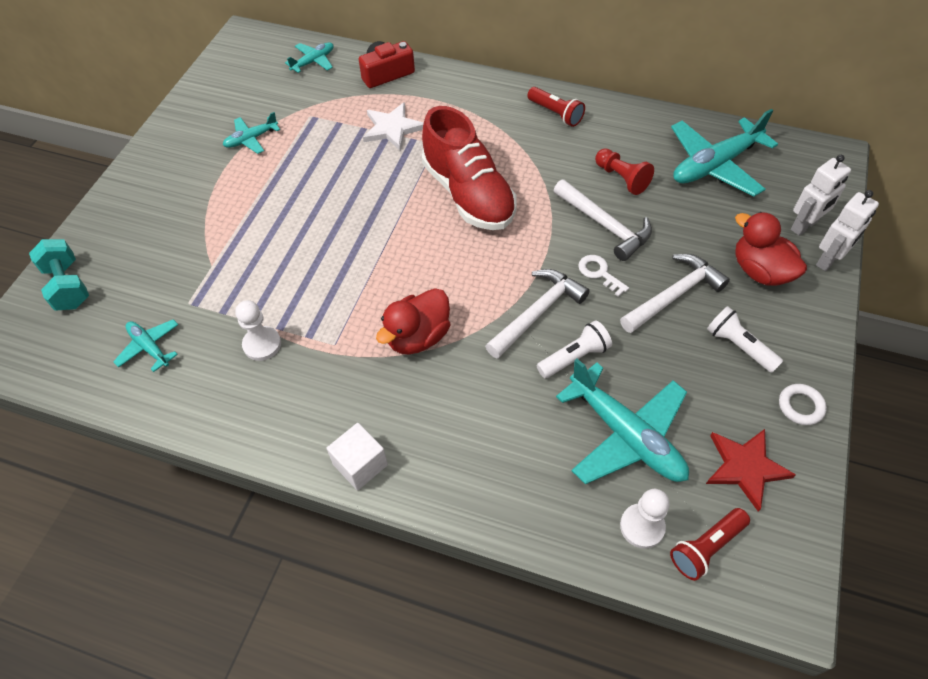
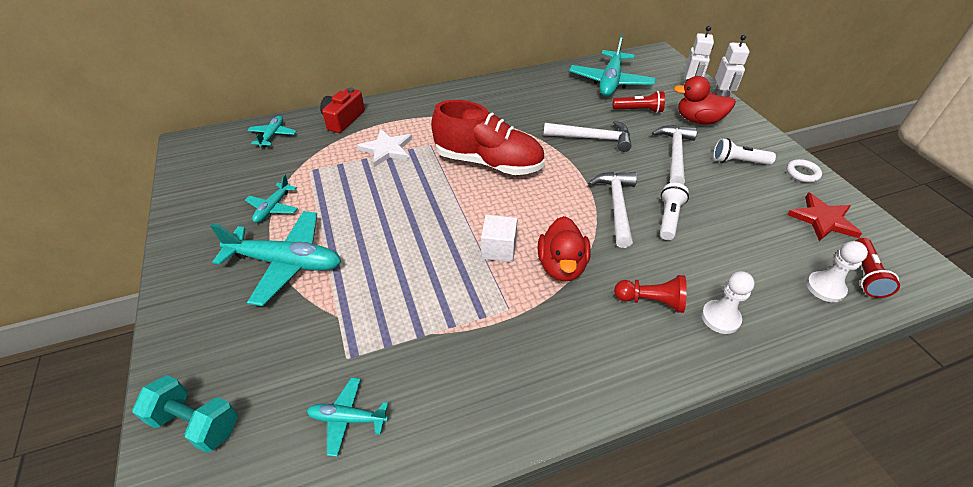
camera: 40 degrees left, 10 degrees down
(262, 344) = (451, 347): white pawn -> white pawn (720, 318)
(360, 464) = (628, 379): white cube -> white cube (498, 249)
(556, 113) = (489, 94): red flashlight -> red flashlight (639, 110)
(599, 273) = (622, 165): white key -> none
(621, 178) = (570, 110): red pawn -> red pawn (651, 301)
(625, 435) = (750, 243): turquoise plane -> turquoise plane (286, 263)

